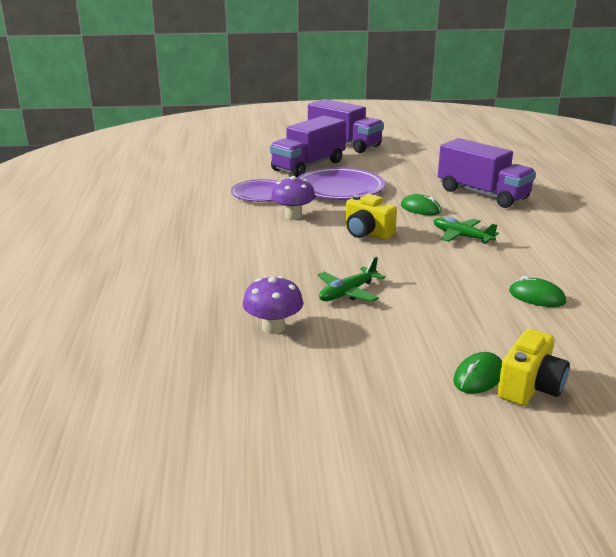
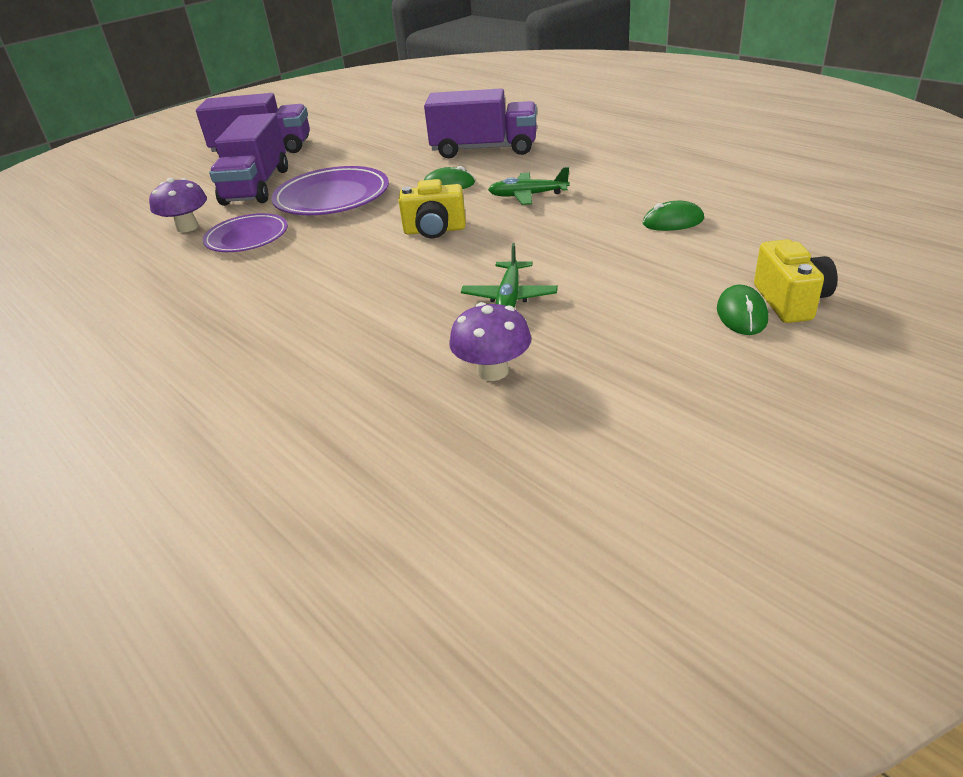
camera: 35 degrees left, 10 degrees up
(293, 216) = (324, 245): purple mushroom -> purple mushroom (187, 227)

